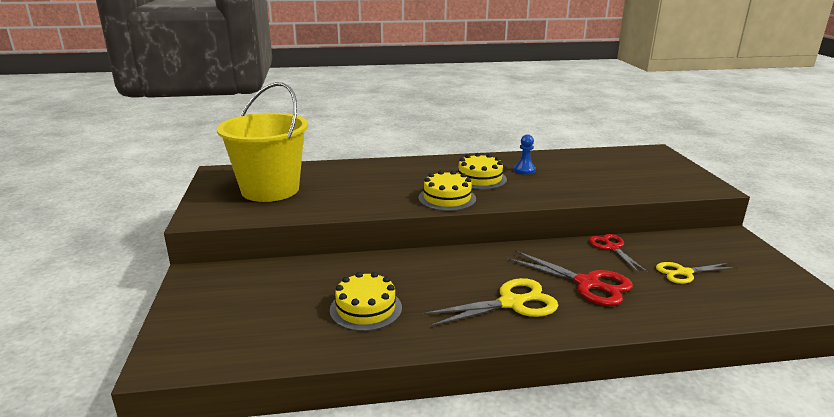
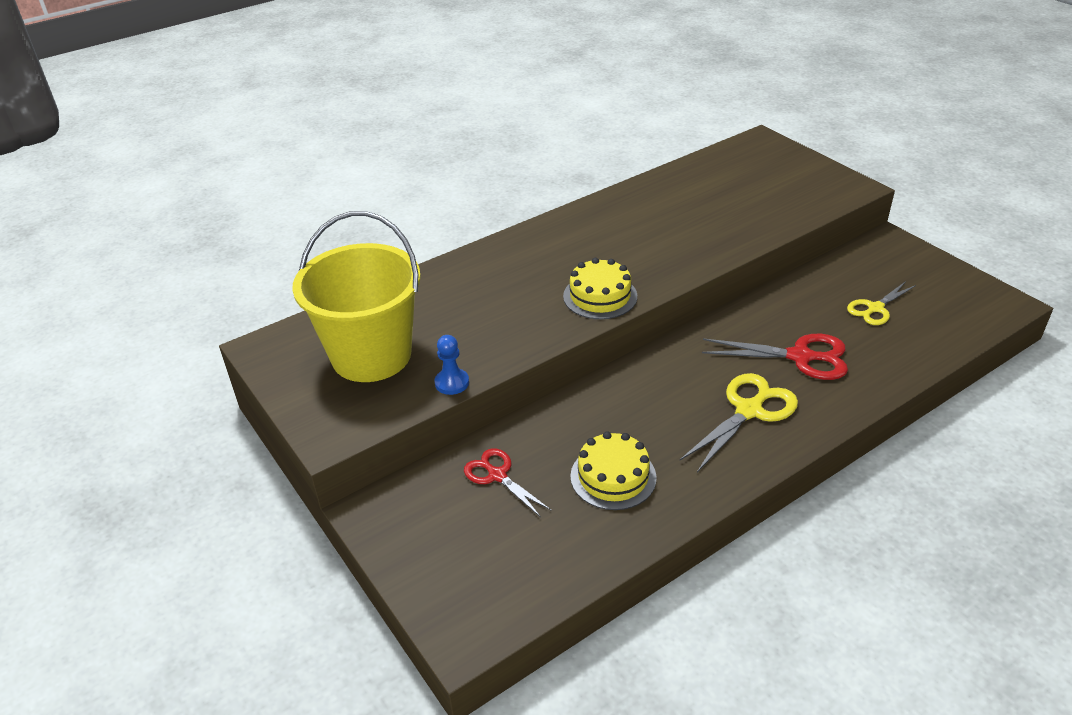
camera: 25 degrees left, 15 degrees up
(479, 179) = (609, 250): yellow cake -> none
(524, 170) = (646, 219): blue pawn -> blue pawn (452, 383)
(612, 248) = (790, 298): red scissors -> red scissors (497, 475)

